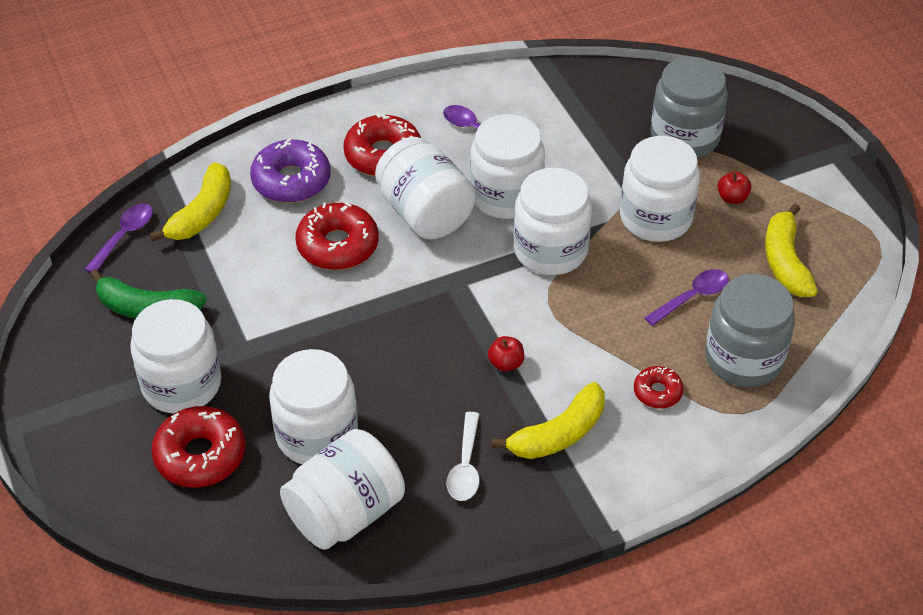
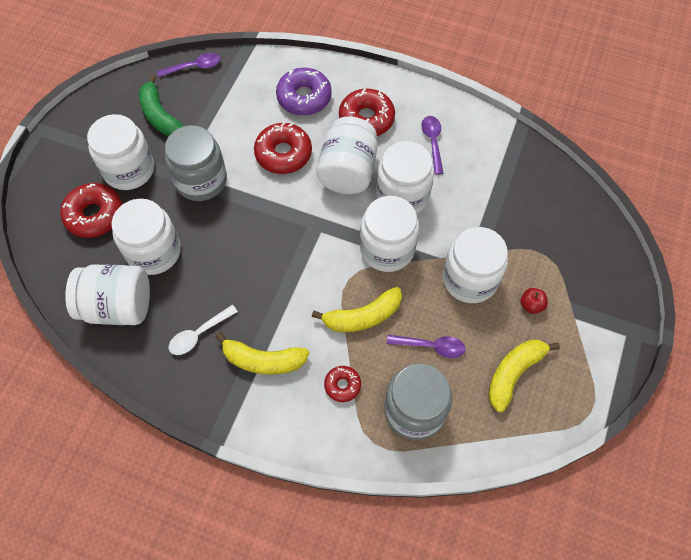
camera: 45 degrees right, 15 degrees up
(202, 213) = (242, 82): yellow banana -> yellow banana (362, 316)
(506, 363) = (285, 295): red apple -> none
(684, 137) = (550, 242): grey jar -> grey jar (201, 180)

